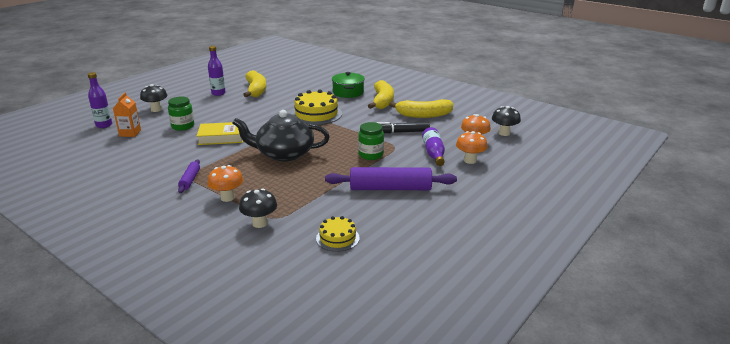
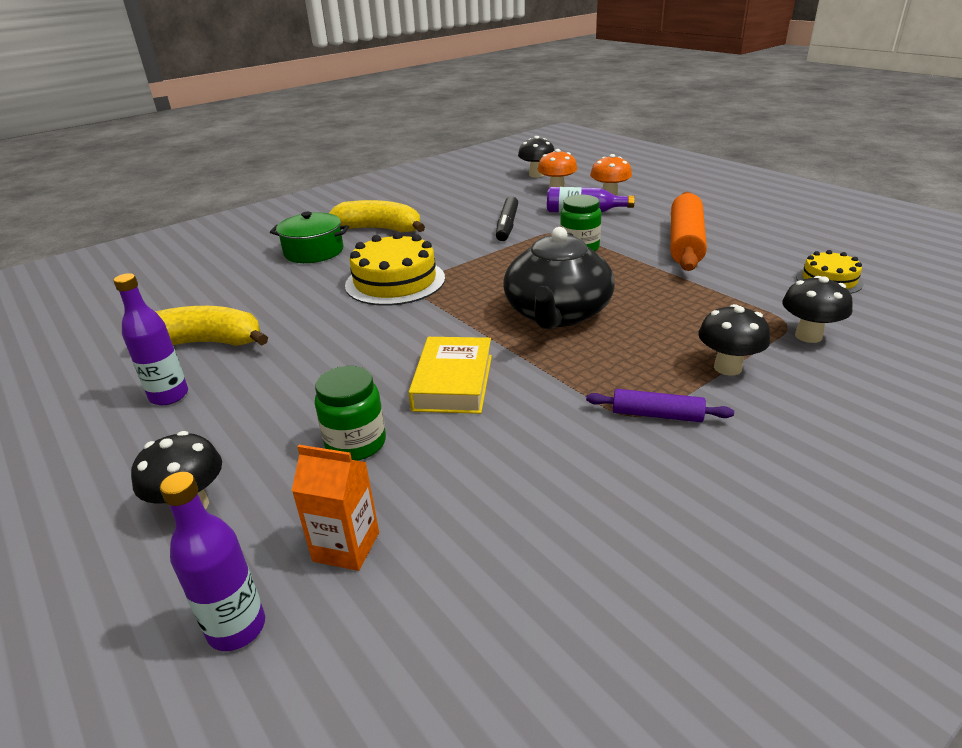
camera: 75 degrees left, 5 degrees up
(227, 198) = (727, 367): orange mushroom -> black mushroom
(390, 188) = (685, 242): purple rolling pin -> orange rolling pin
(423, 115) = (454, 208): yellow banana -> none

